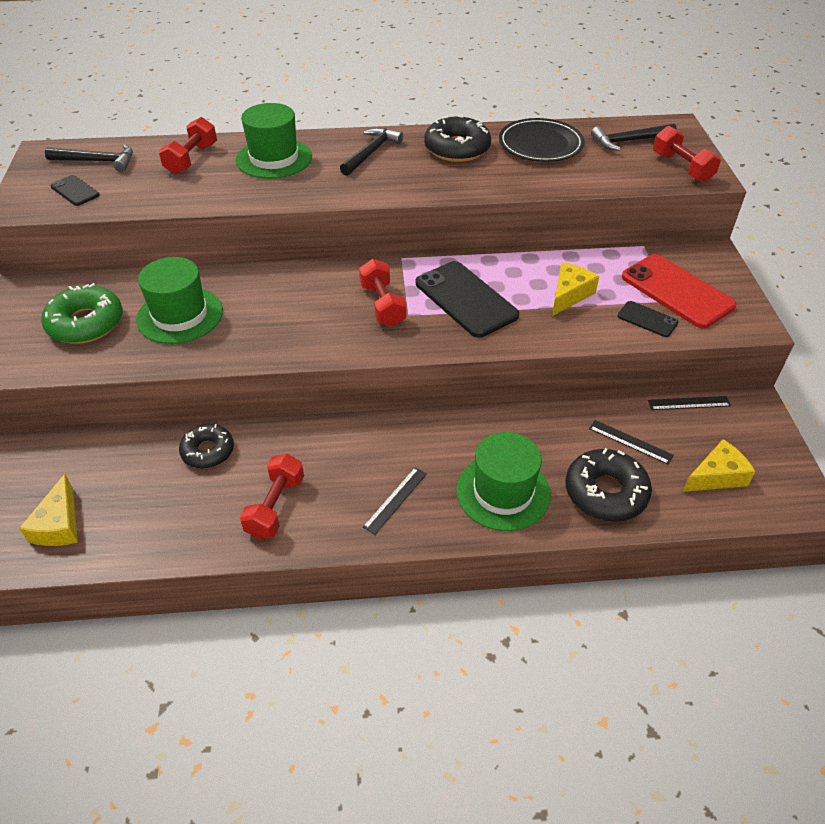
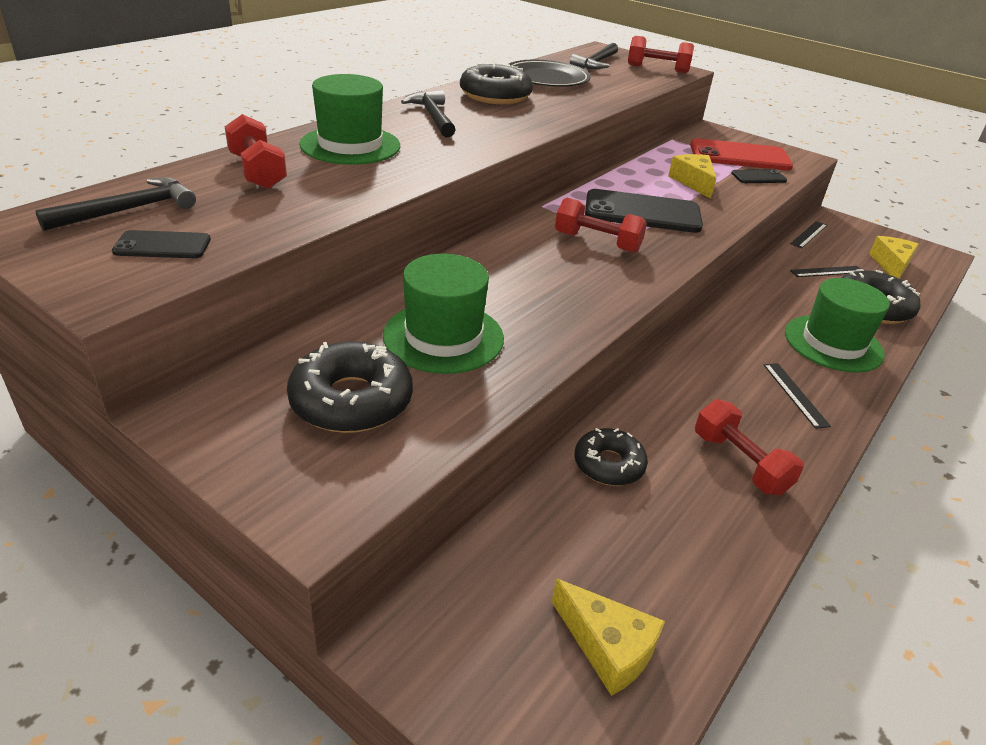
camera: 50 degrees left, 10 degrees down
(86, 323) = (351, 400): green donut -> black donut

